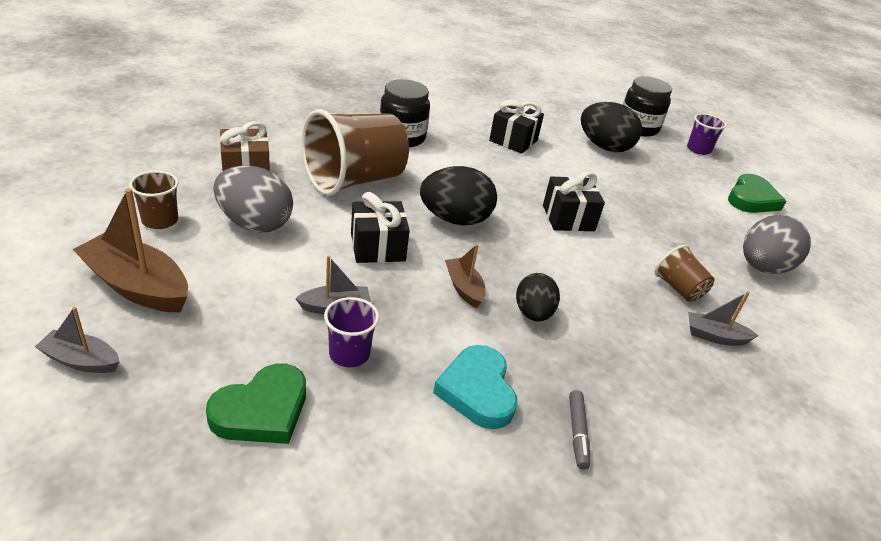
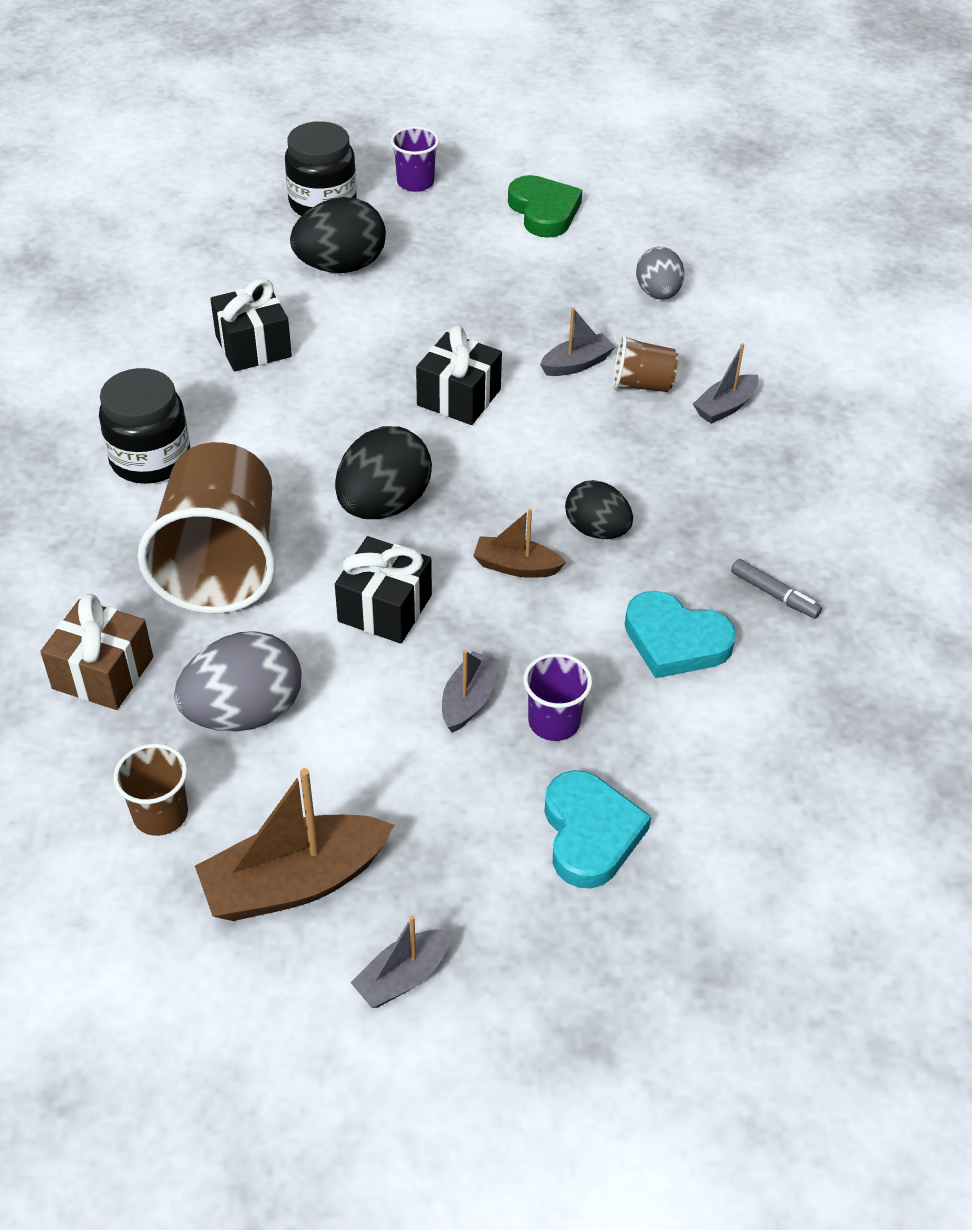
camera: 50 degrees left, 10 degrees up
(262, 410) = (590, 833): green heart -> turquoise heart
(656, 254) = (576, 364): none -> grey boat
(762, 267) = (658, 293): grey egg -> grey egg, size x0.64

